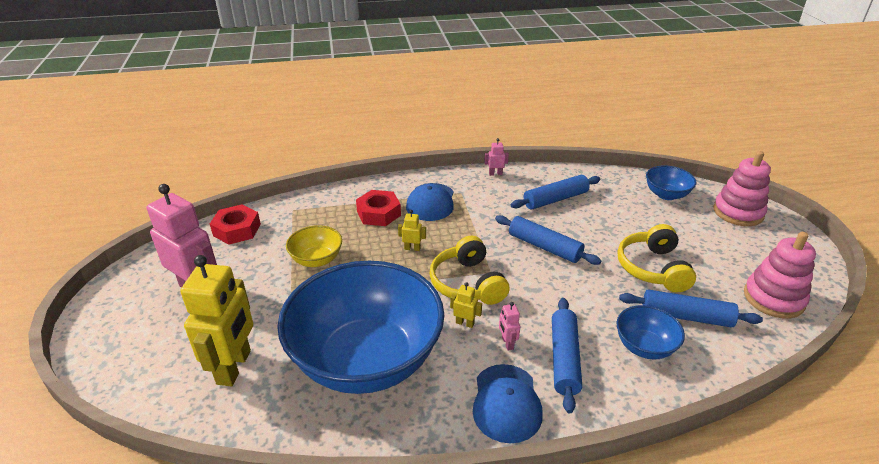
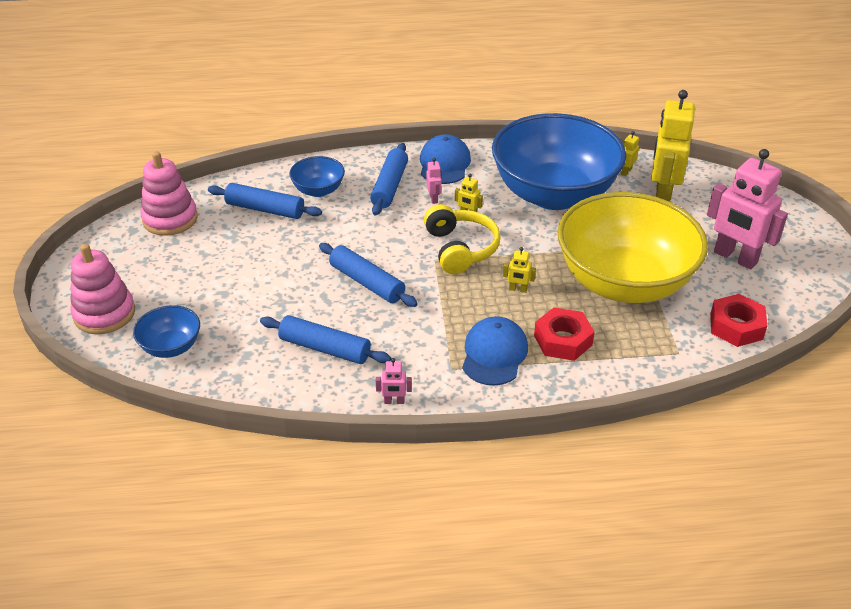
camera: 175 degrees left, 5 degrees up
(265, 405) = (626, 171): none -> yellow robot
(317, 260) = (624, 282): yellow bowl -> yellow bowl, size x2.36
(555, 199) = (325, 348): blue rolling pin -> blue rolling pin turned 45 degrees clockwise
(653, 268) = (263, 252): yellow headphones -> none

